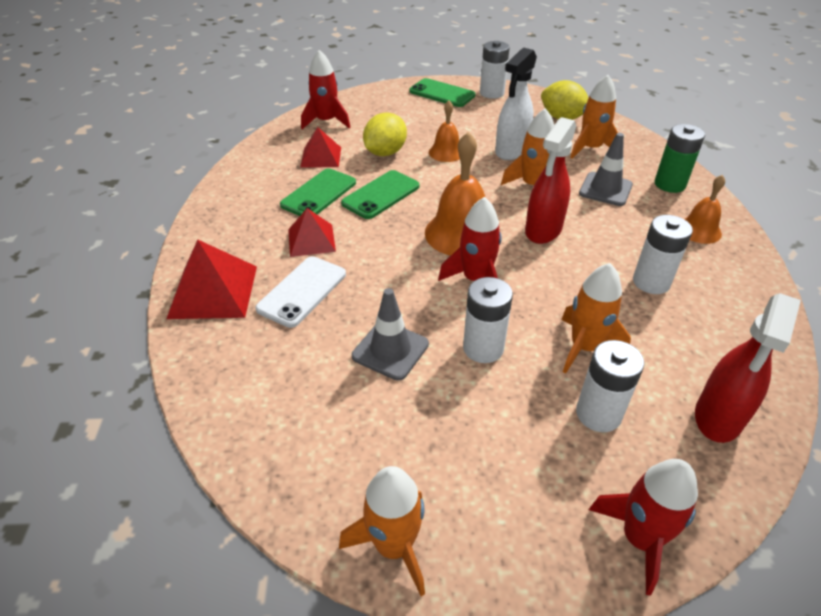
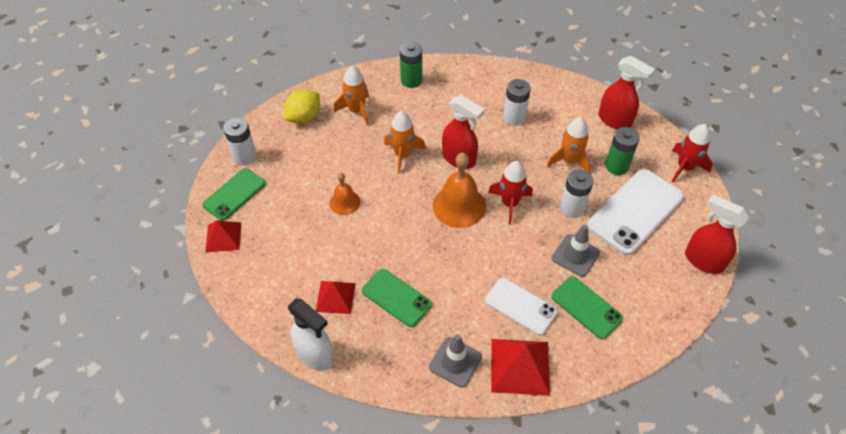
camera: 85 degrees left, 10 degrees up
(311, 240) = (460, 302): red pyramid -> red pyramid (223, 237)
(326, 121) = (268, 293): red rocket -> none
(381, 195) = (403, 253): green phone -> green phone (586, 307)
(385, 152) = (337, 246): yellow lemon -> none
(394, 546) = (703, 261): orange rocket -> red spray bottle
(496, 436) = (635, 211): none -> white phone
(511, 151) = (351, 159): white spray bottle -> white spray bottle (315, 355)
(598, 414) = (616, 166): white battery -> green battery
(605, 189) = (413, 115): grey traffic cone -> grey traffic cone (455, 362)
(699, 230) = (464, 81): orange bell -> none

